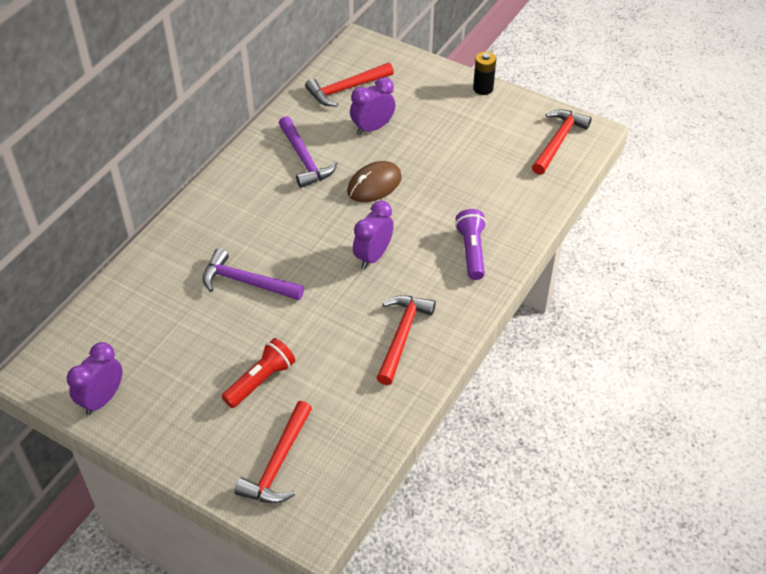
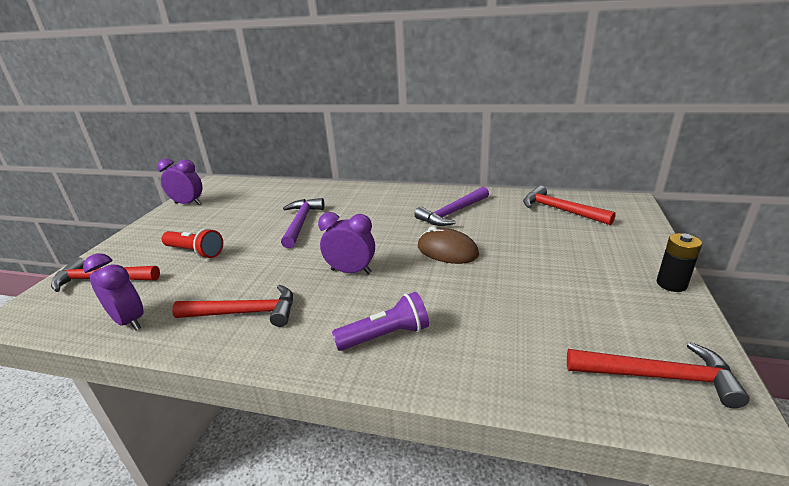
camera: 75 degrees right, 20 degrees down
(372, 128) = (523, 233): purple clock -> purple clock (129, 321)

